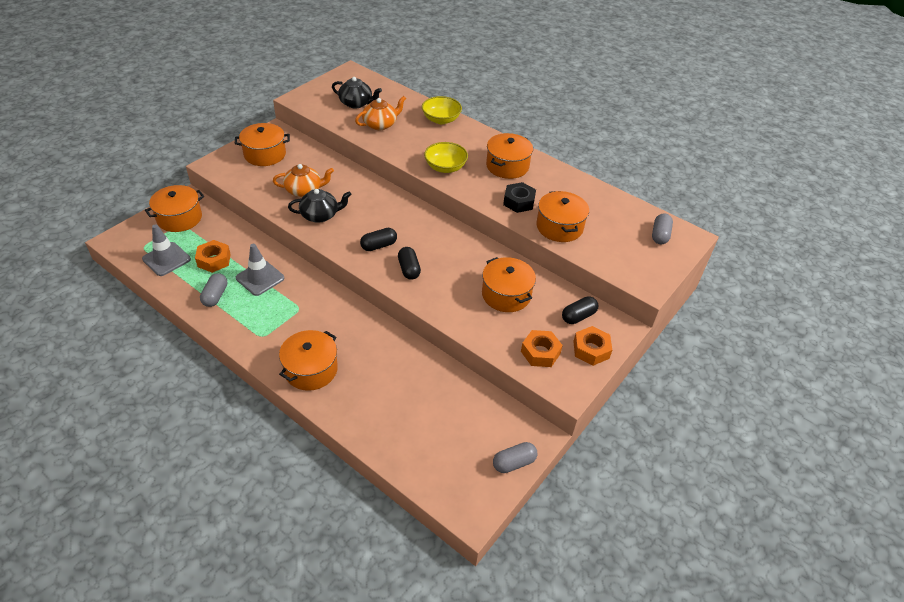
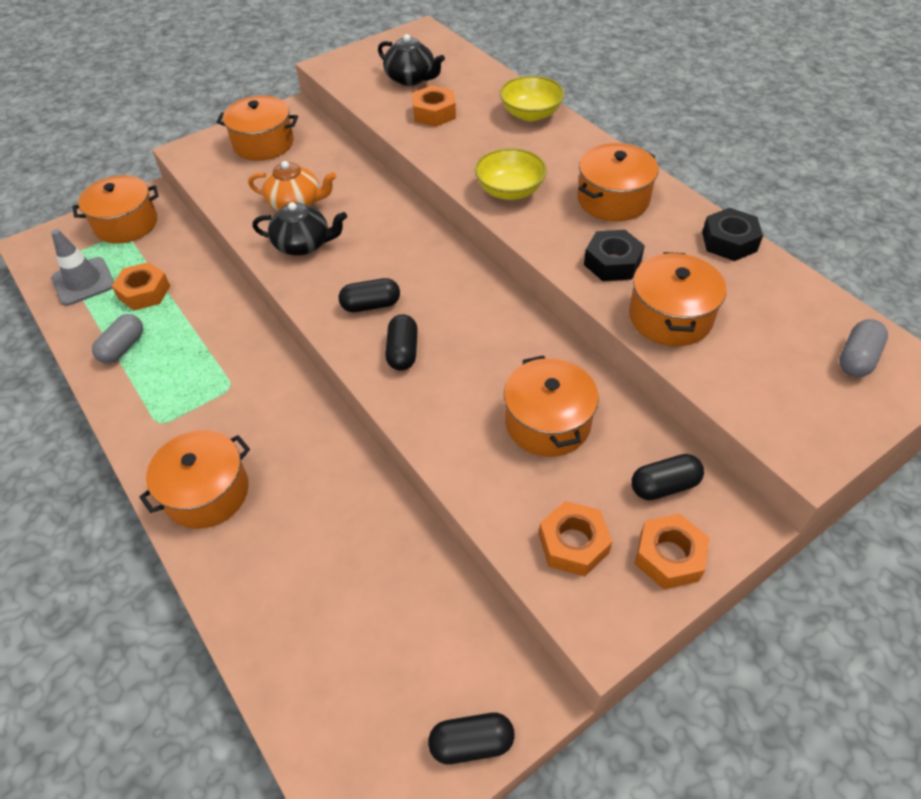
camera: 20 degrees right, 5 degrees up
(260, 278) = (195, 329): grey traffic cone -> none
(380, 124) = (434, 113): orange teapot -> orange nut
(514, 463) = (471, 743): grey capsule -> black capsule
(578, 182) = (729, 242): none -> black nut

